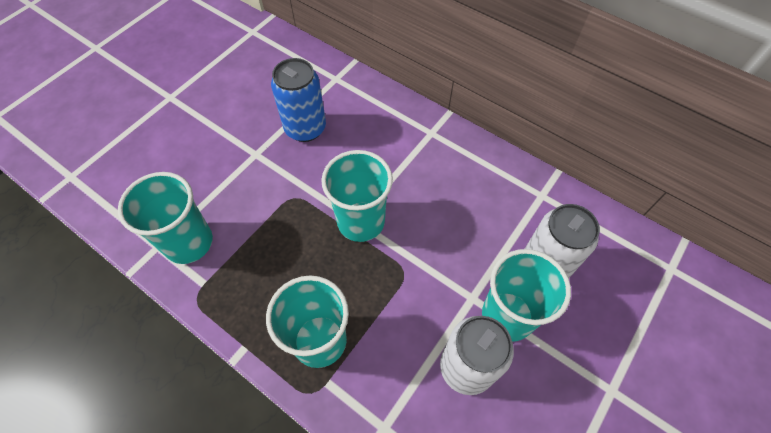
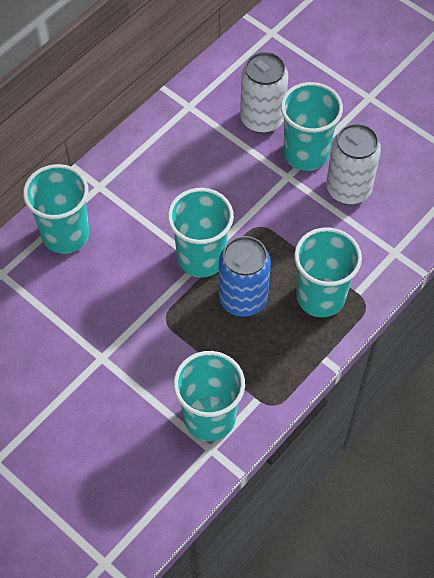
camera: 85 degrees left, 0 degrees up
(305, 128) = (73, 306): blue can -> blue can (243, 299)
(377, 115) = (65, 234): none -> turquoise cup

